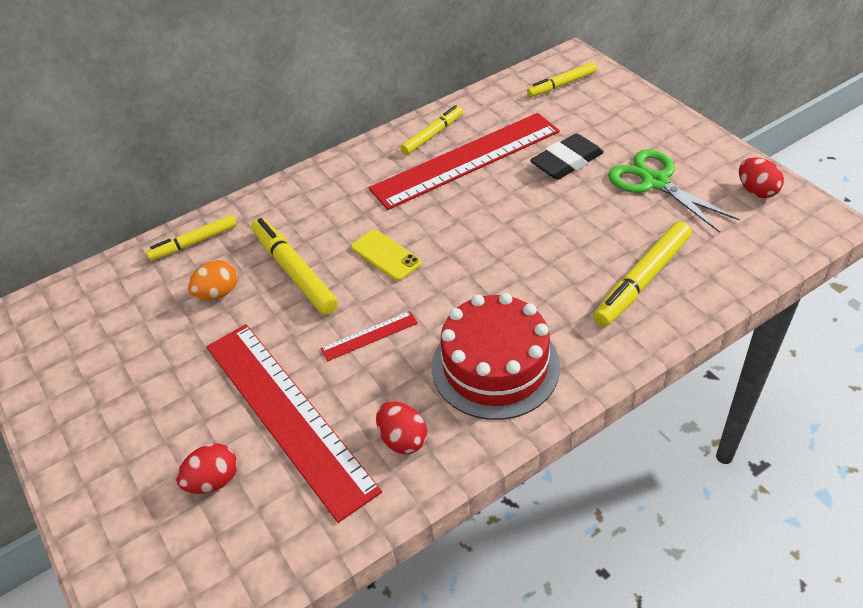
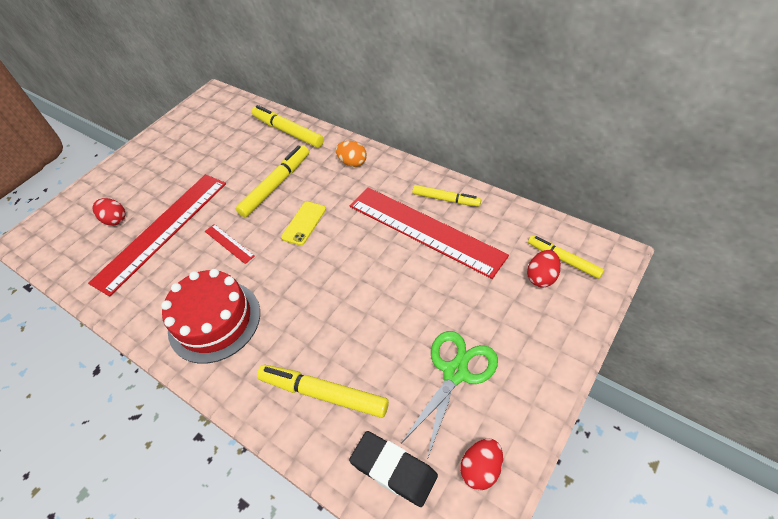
camera: 70 degrees right, 5 degrees up
(194, 243) = (288, 131): yellow marker -> yellow marker, size x1.54
(218, 293) = (249, 160): orange egg -> orange egg (353, 162)
(403, 439) = (148, 292): red egg -> red egg (542, 277)
(566, 161) = (453, 296): black eraser -> black eraser (393, 469)

